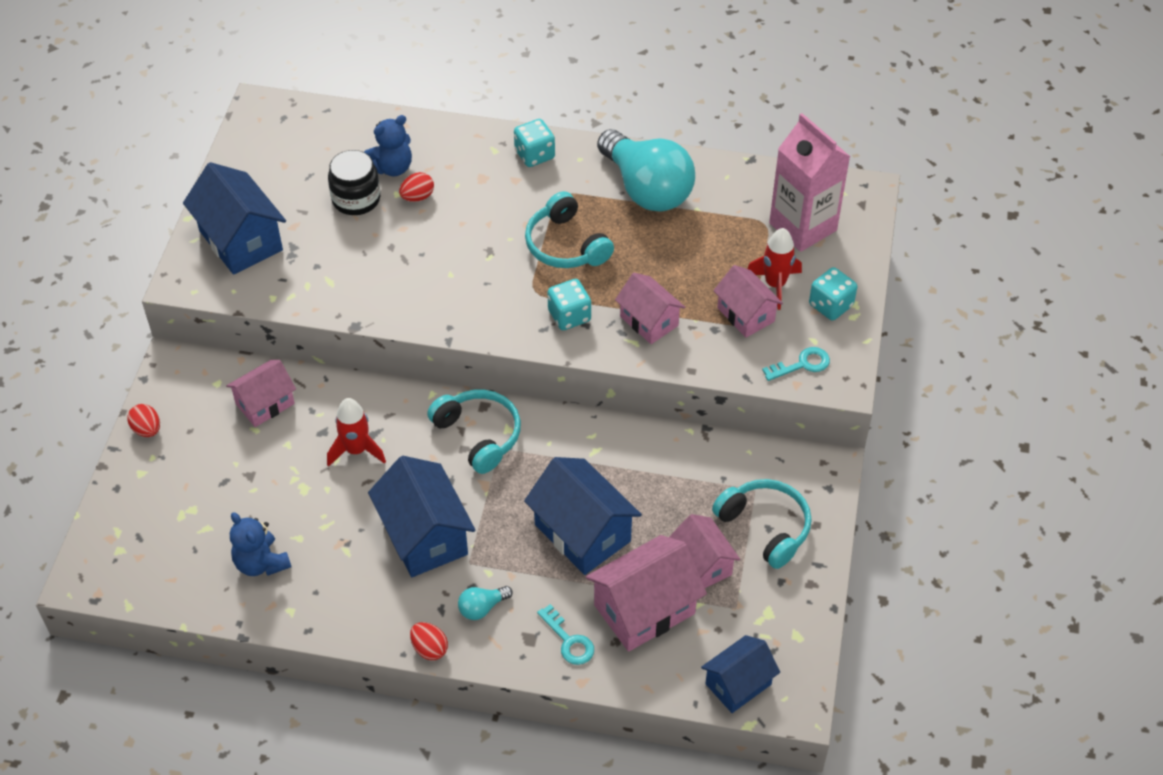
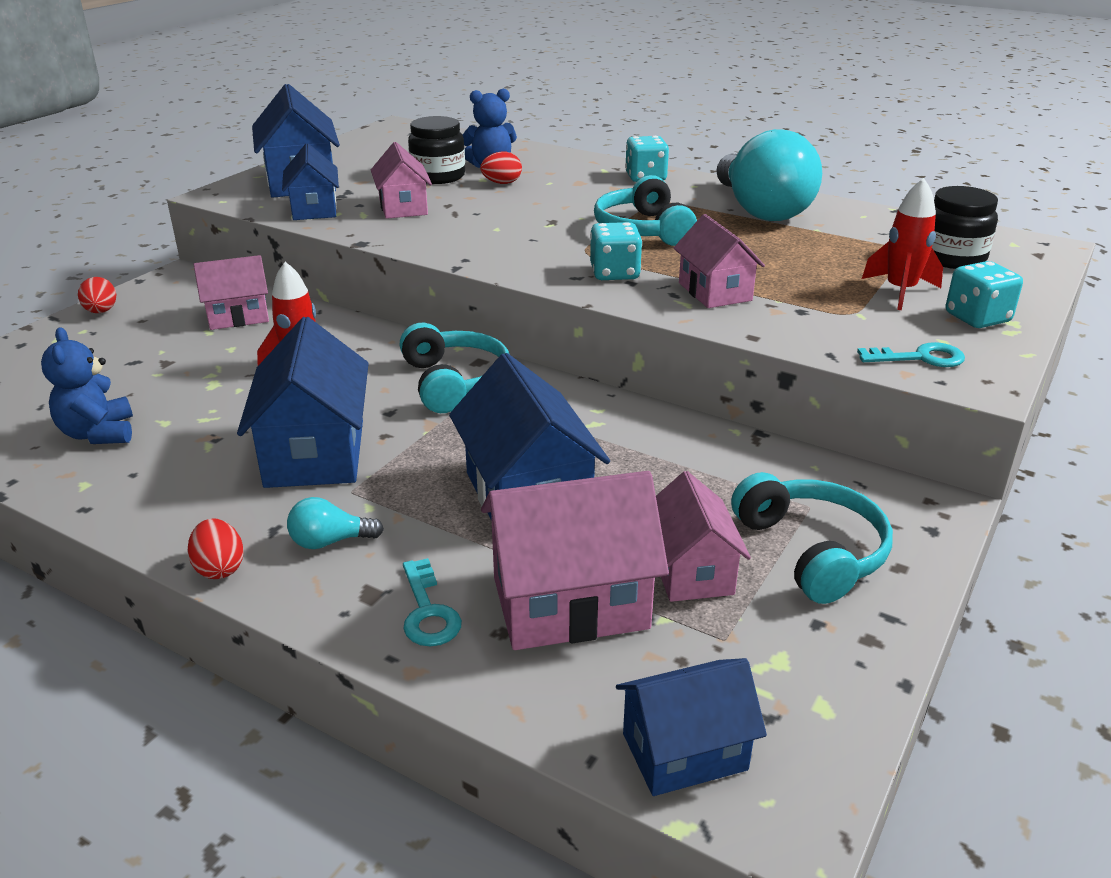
camera: 20 degrees right, 20 degrees down
(284, 284) = (314, 209): none -> blue house
(745, 314) = (850, 307): pink house -> pink house (403, 207)
(803, 227) = (952, 258): pink carton -> black jar

